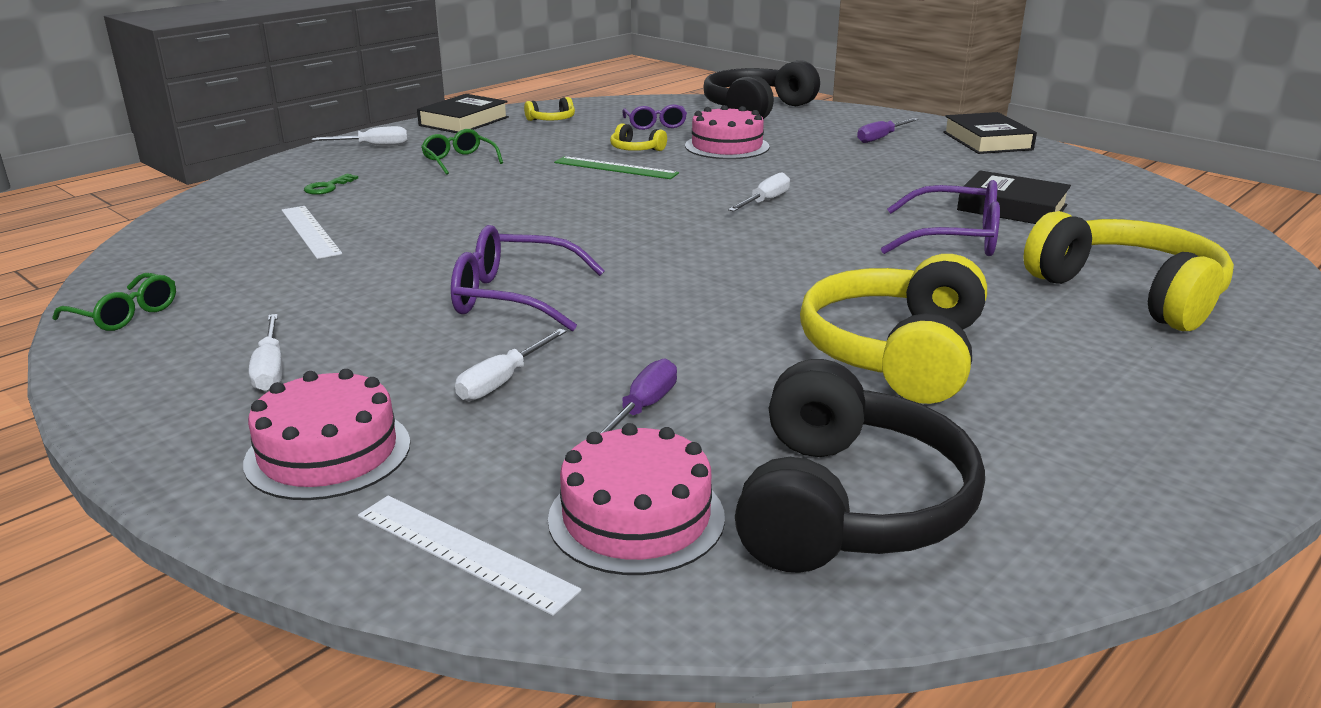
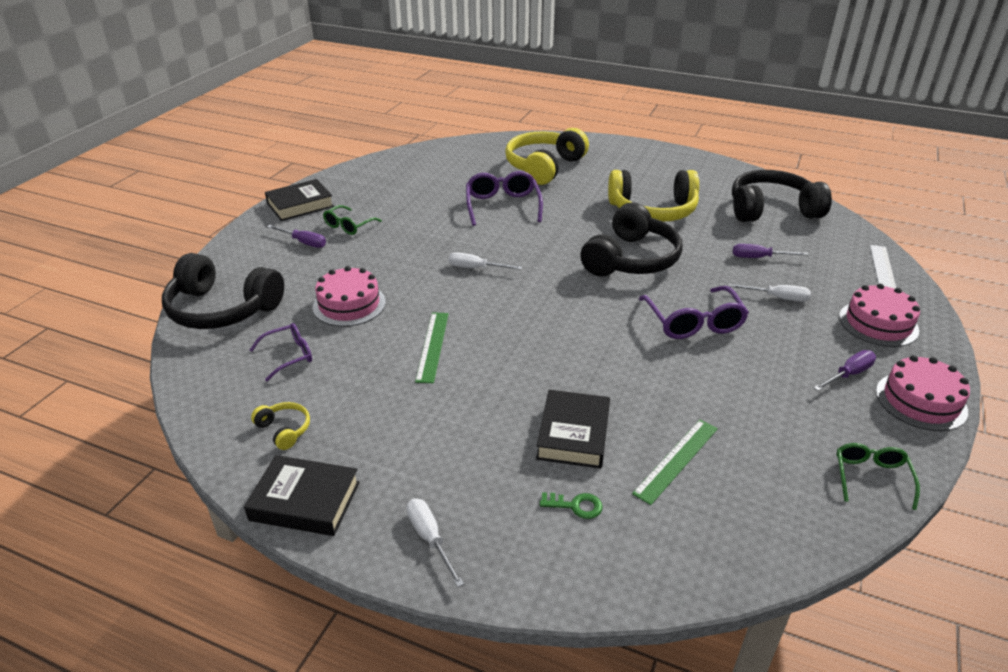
camera: 110 degrees left, 10 degrees up
(270, 369) = (848, 374): white screwdriver -> purple screwdriver
(310, 231) = (676, 460): white ruler -> green ruler
(459, 160) = (453, 446): green glasses -> green glasses (348, 226)
(635, 149) = (375, 348): yellow headphones -> none
(636, 517) = (825, 244): pink cake -> pink cake (921, 401)
(721, 294) = (631, 259): none -> black headphones
(1012, 208) = (441, 193): black book -> black book (573, 434)

